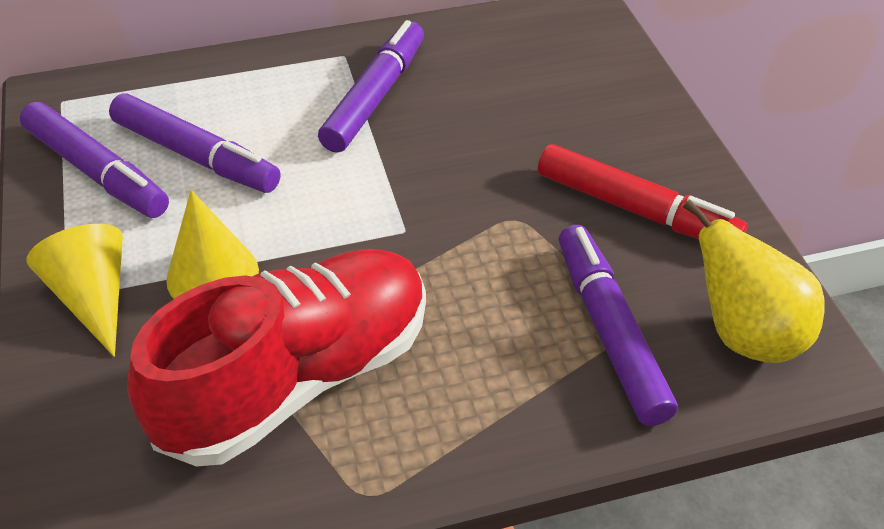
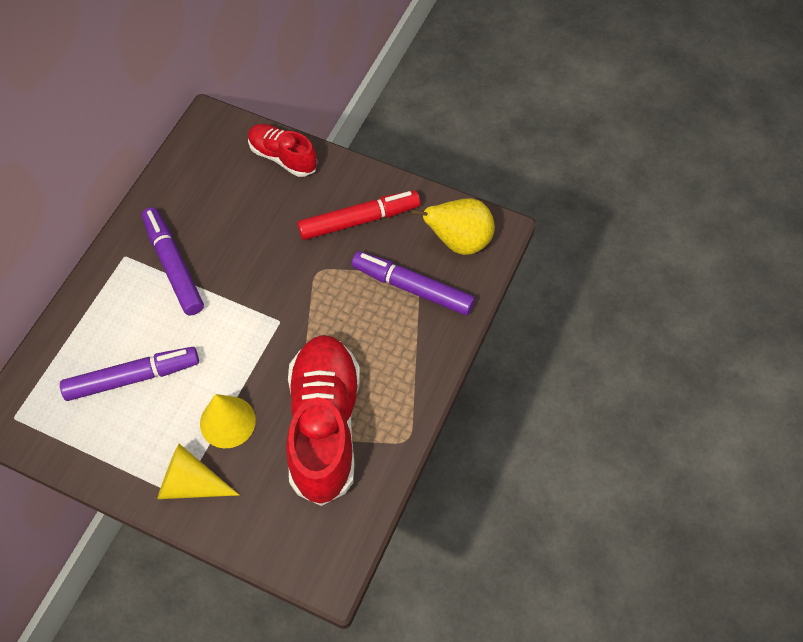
camera: 50 degrees left, 15 degrees up
(97, 172) = (96, 432): purple marker -> none
(625, 89) = (283, 157): none -> red shoe

